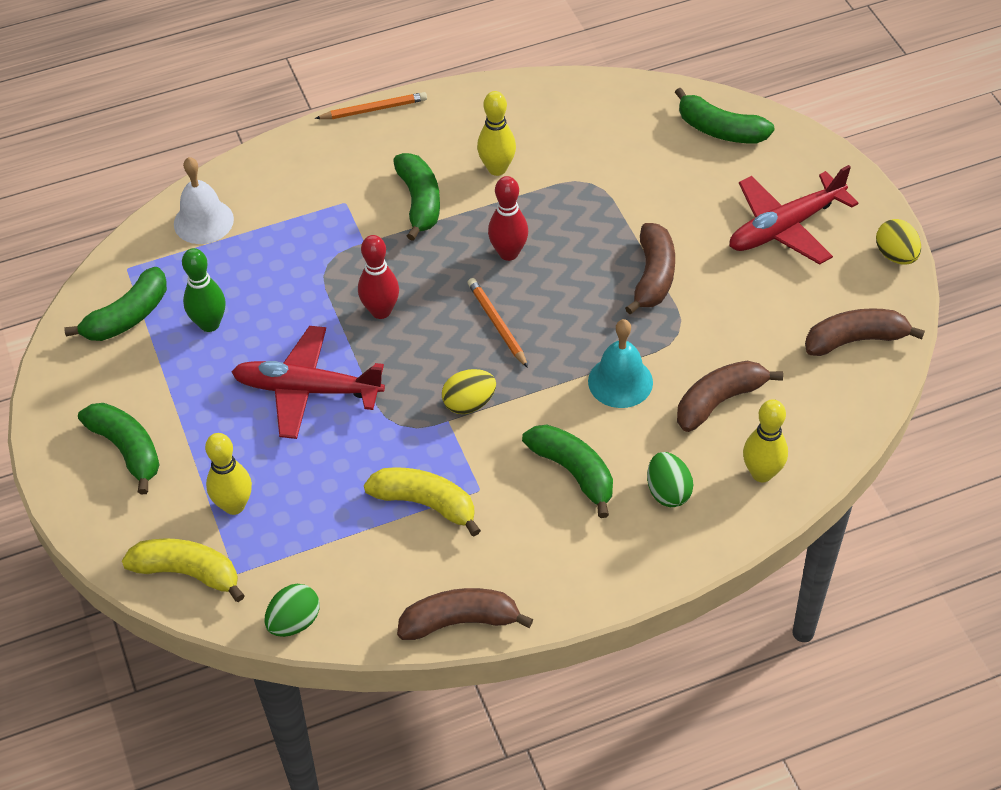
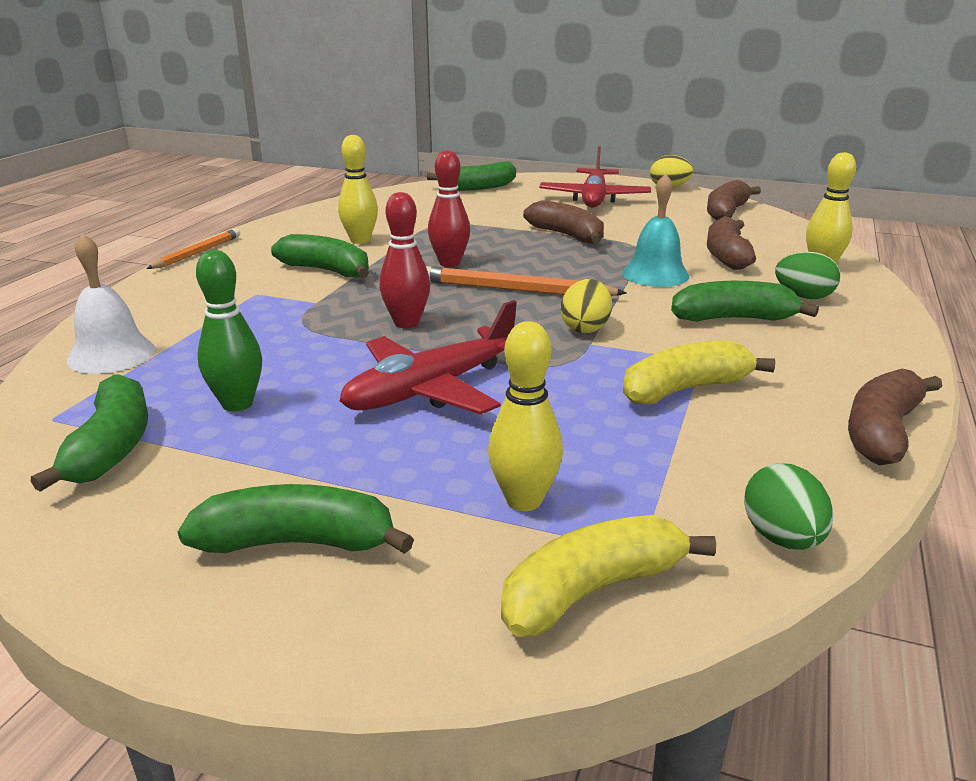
camera: 50 degrees left, 25 degrees down
(497, 323) = (514, 290): orange pencil -> orange pencil, size x1.52

